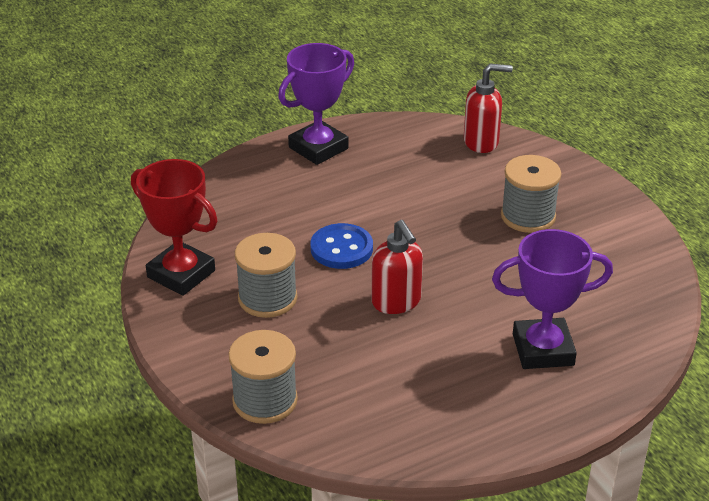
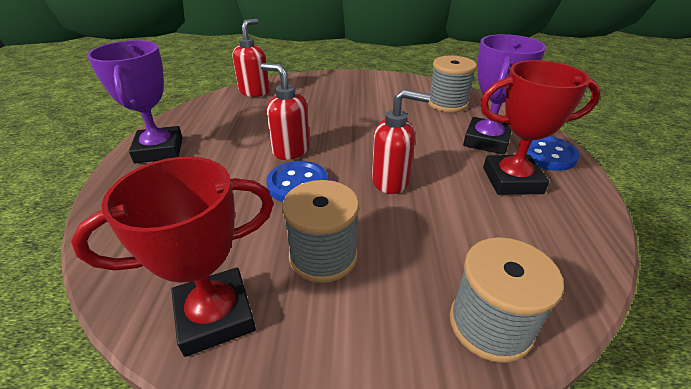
camera: 60 degrees left, 0 degrees up
(389, 221) = (290, 150): none -> red soap dispenser
(472, 383) = (512, 180): none -> red trophy
(528, 216) = (346, 102): grey spool -> grey spool (447, 103)
(556, 403) = (546, 154): none -> blue button

